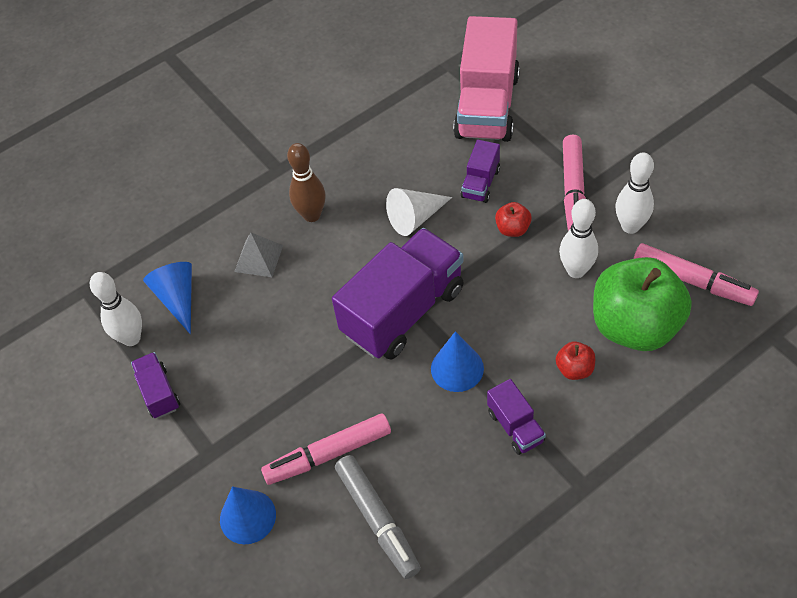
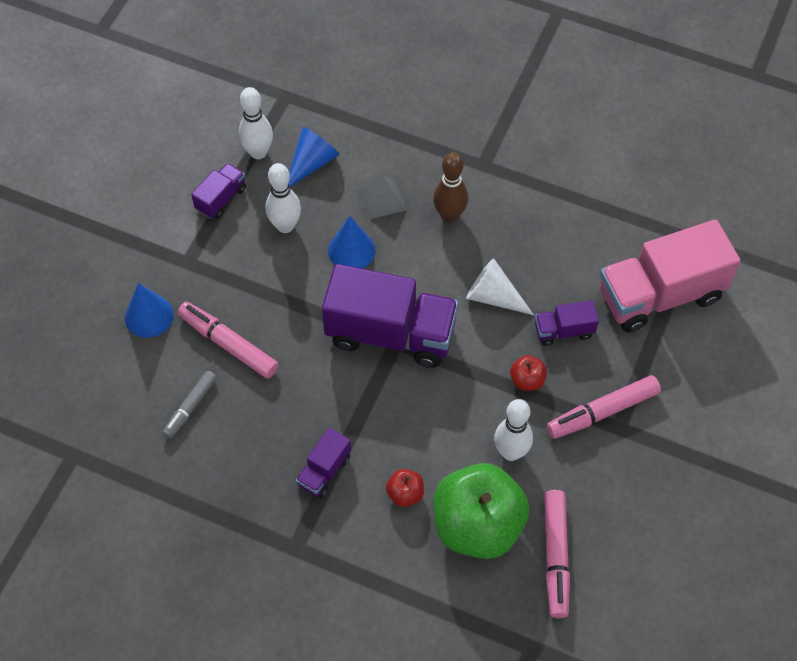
camera: 55 degrees right, 5 degrees up
(378, 520) = (190, 407): grey marker -> grey marker, size x0.65
(457, 368) = (356, 401): blue cone -> blue cone (351, 250)
(630, 226) = (588, 478): white bowling pin -> white bowling pin (285, 226)

